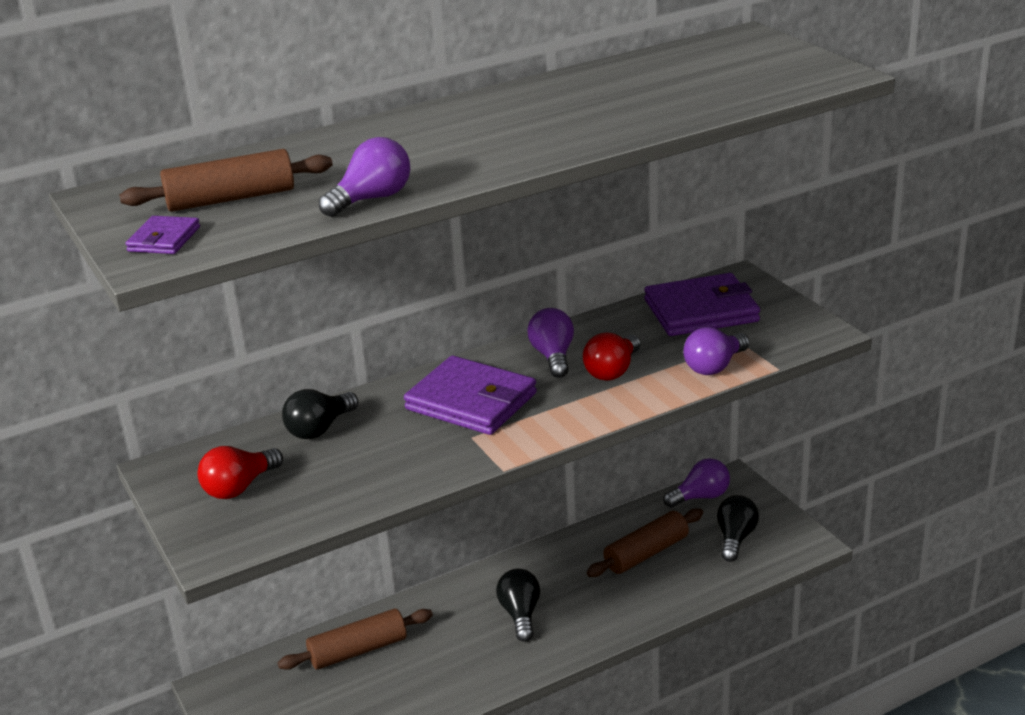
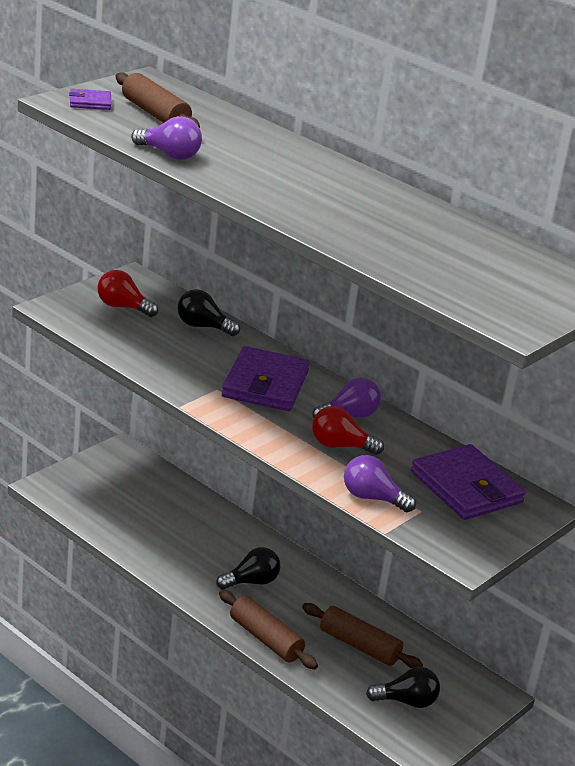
camera: 65 degrees right, 0 degrees up
(358, 650) = (181, 506): brown rolling pin -> brown rolling pin (265, 639)
(700, 497) = (458, 674): purple light bulb -> none

